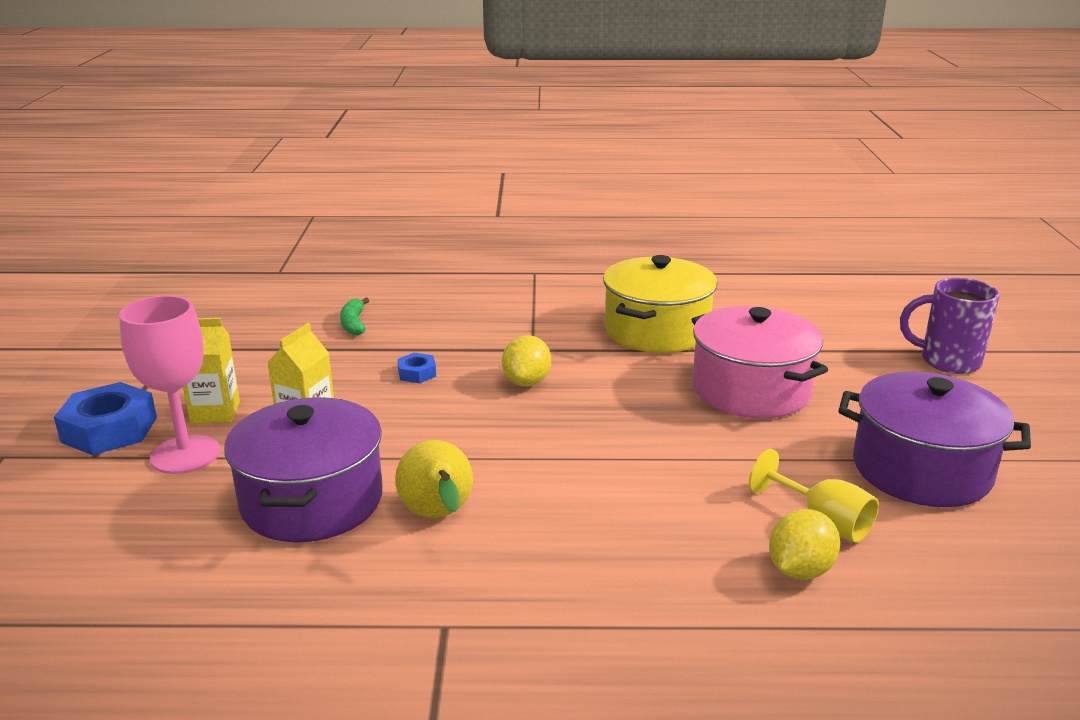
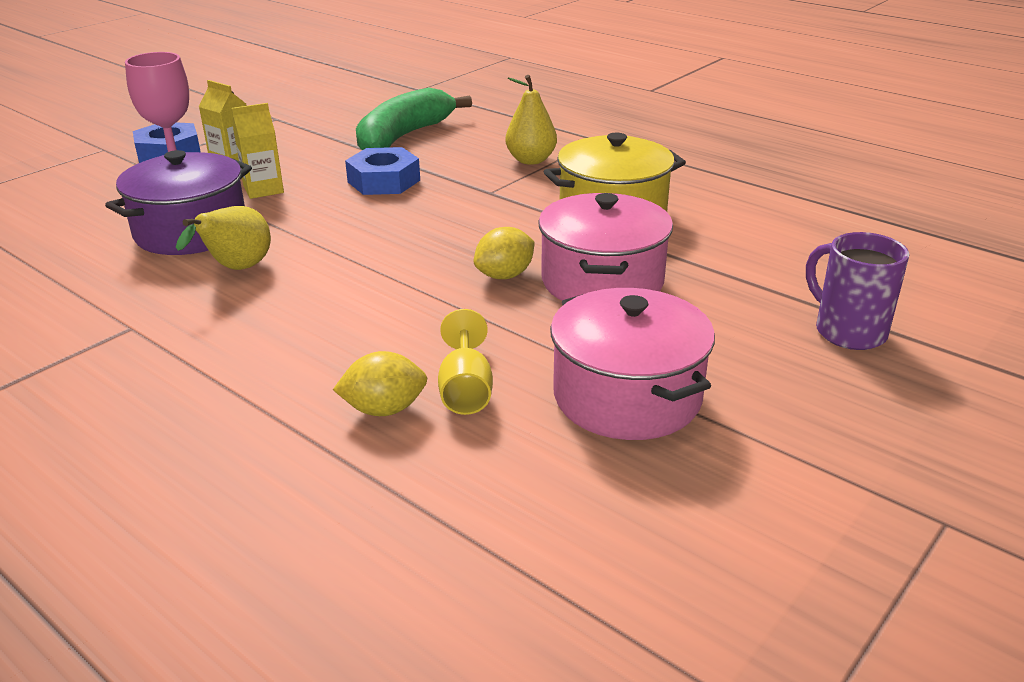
camera: 40 degrees right, 5 degrees up
(354, 324) = (404, 137): green banana -> green banana, size x2.42
(417, 373) = (384, 181): blue nut -> blue nut, size x2.00
(513, 308) = (531, 160): none -> yellow pear
(526, 382) = (443, 212): yellow lemon -> yellow lemon (504, 275)
(921, 470) = (626, 396): purple pot -> pink pot

